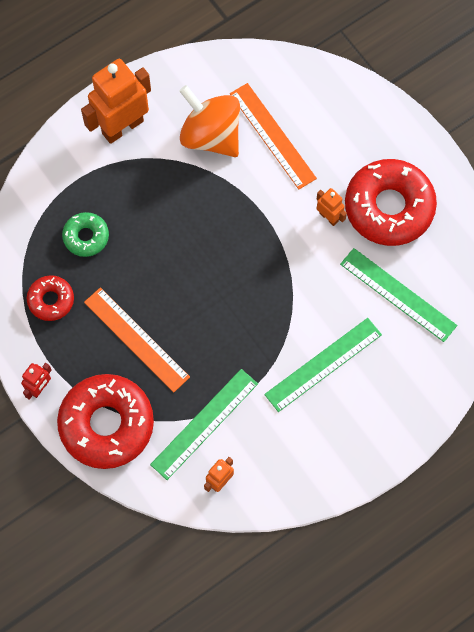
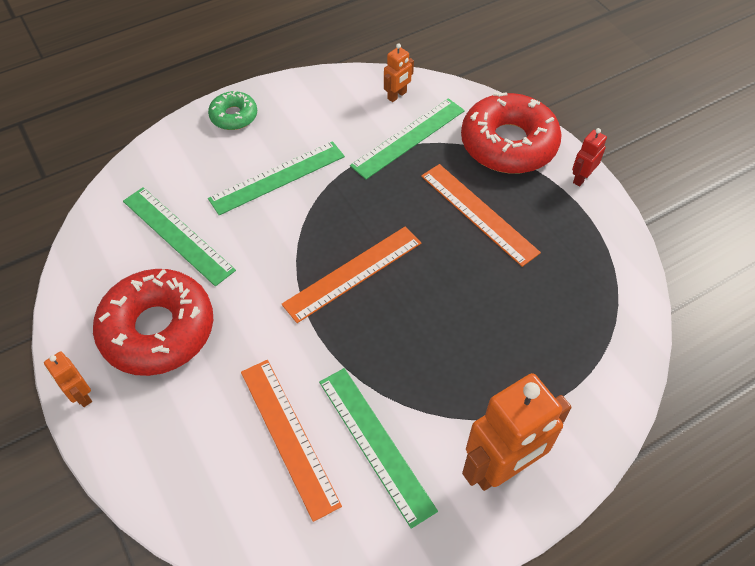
camera: 175 degrees left, 15 degrees down
(51, 300) = (579, 258): red donut -> none
(86, 237) = (543, 324): green donut -> green donut (234, 116)
(211, 135) = (375, 444): orange spinning top -> green ruler
(241, 269) = (353, 273): none -> orange ruler
(329, 217) = (236, 324): orange robot -> orange robot (81, 395)

